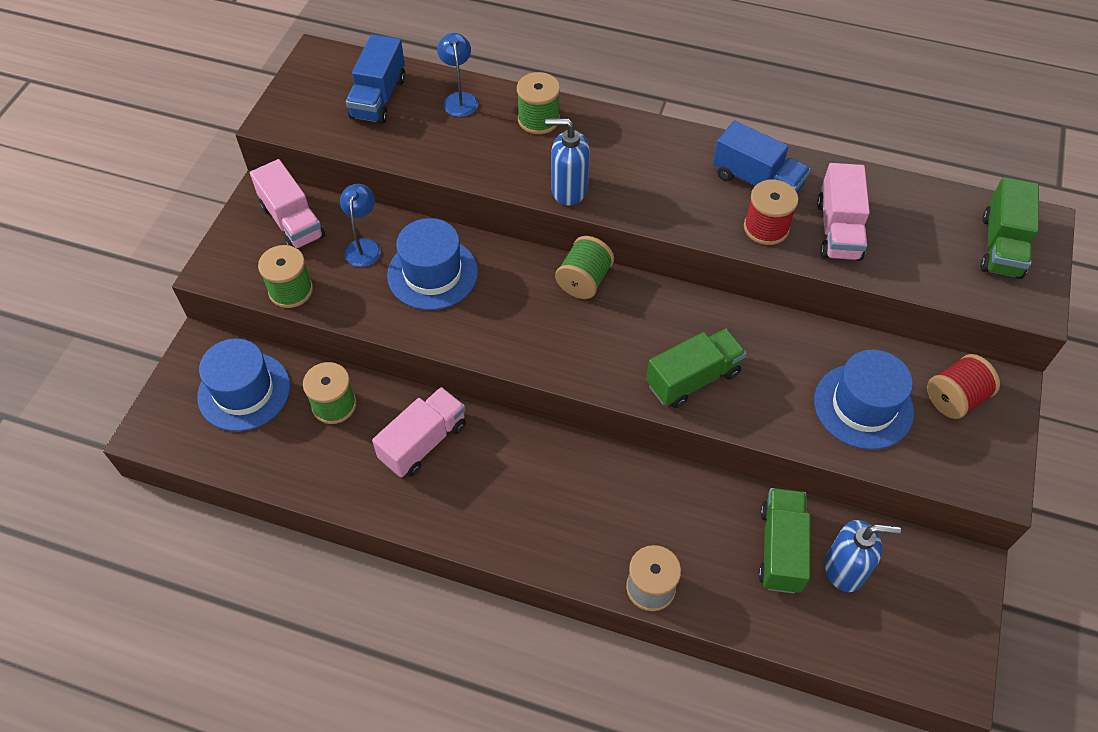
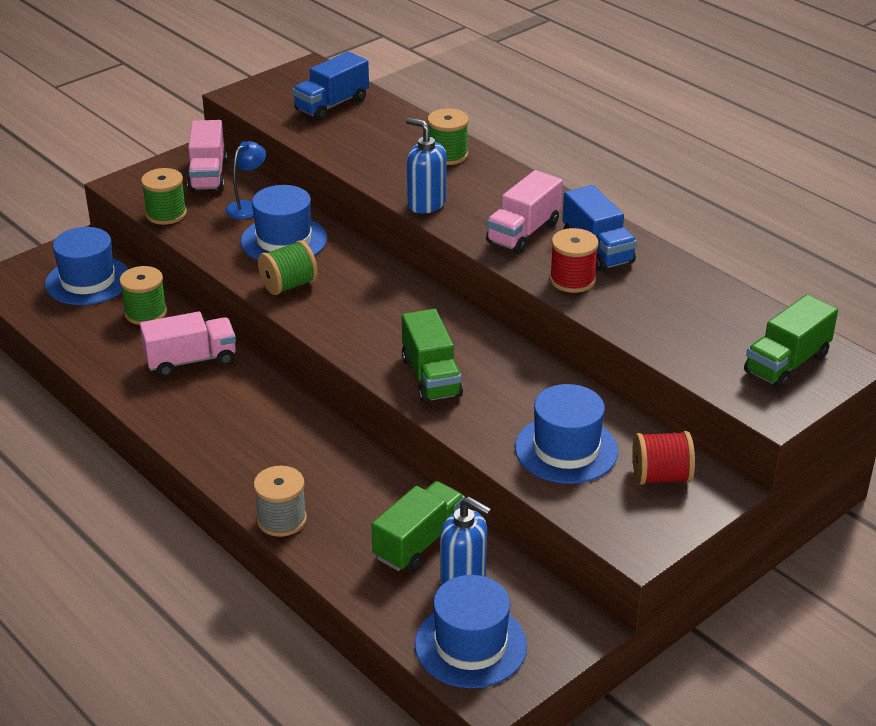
camera: 30 degrees right, 20 degrees down
(459, 99) = (395, 124): blue lamp -> none
(584, 281) = (403, 285): green spool -> green spool (289, 285)
(693, 379) = (431, 377): green truck -> green truck turned 75 degrees clockwise
(838, 230) = (638, 302): pink truck -> pink truck (523, 232)
(903, 637) = (470, 645): none -> blue hat

